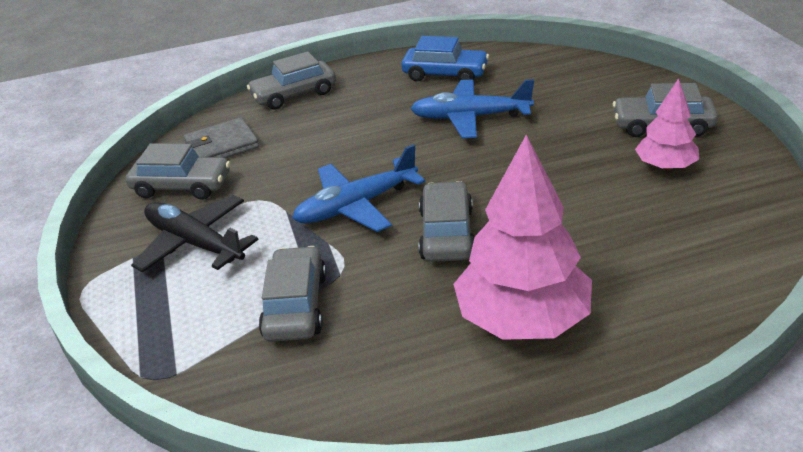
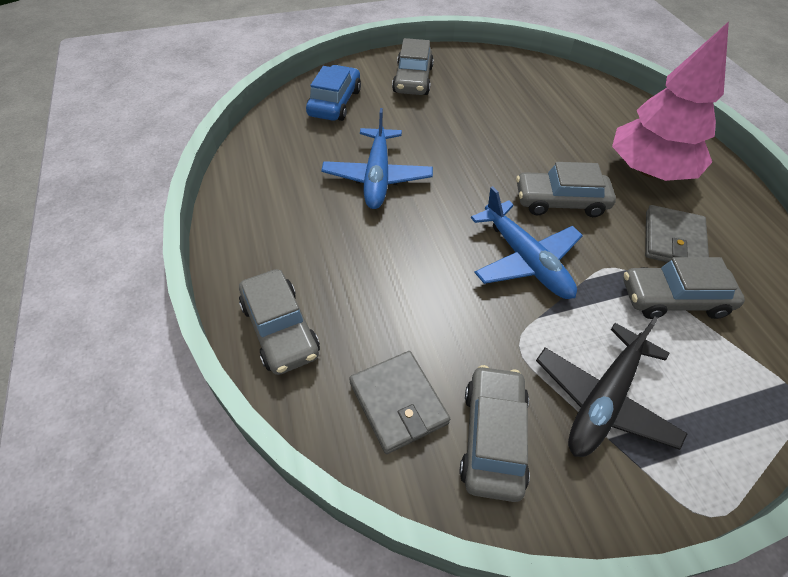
camera: 95 degrees left, 15 degrees up
(385, 321) = (673, 240): none -> grey wallet
(445, 74) = (280, 189): blue car -> blue car (334, 103)
(665, 166) = (468, 88): pink tree -> none

